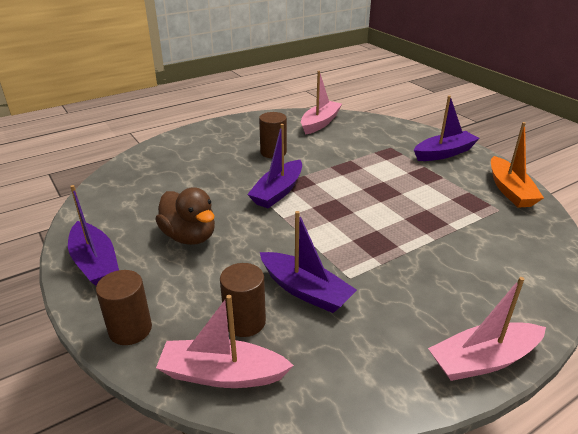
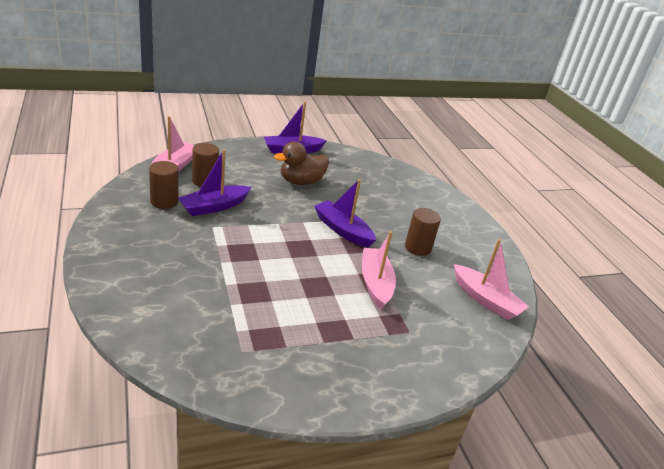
camera: 100 degrees right, 0 degrees up
(130, 329) = (227, 151): brown cylinder -> brown cylinder (164, 201)
(444, 153) = (380, 372): purple boat -> none
(483, 360) = (99, 247): pink boat -> pink boat (375, 283)
(510, 190) = (271, 383): orange boat -> none

